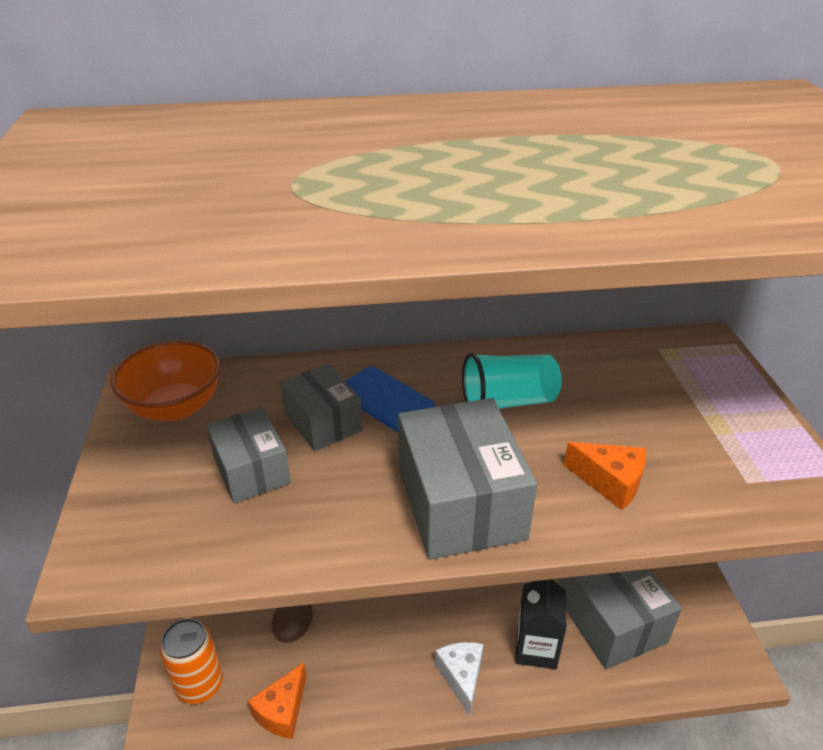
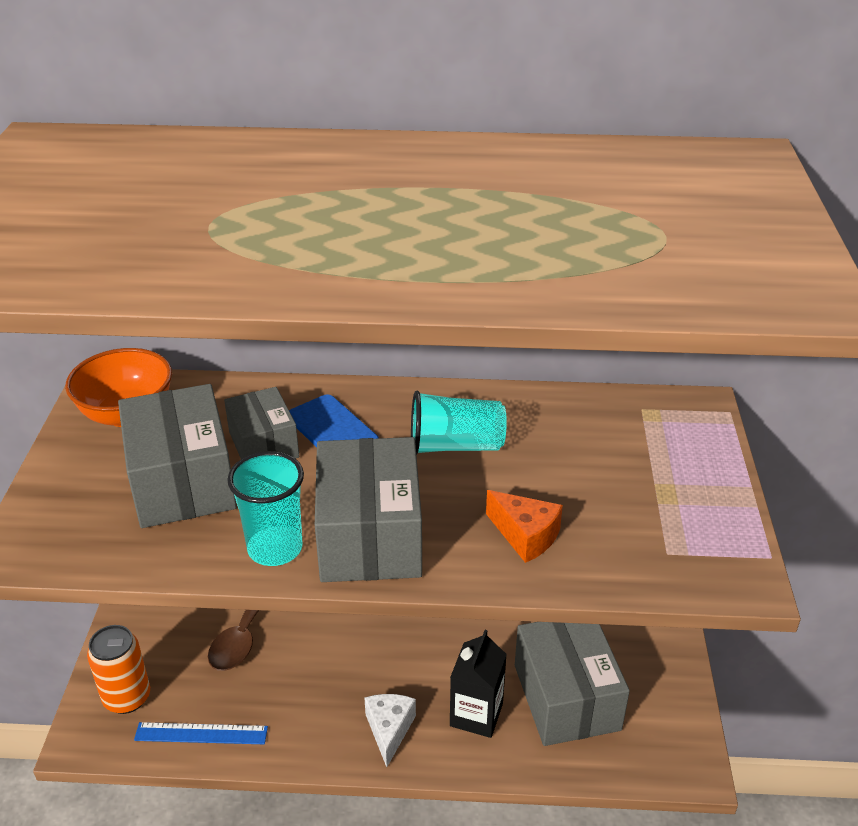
camera: 10 degrees right, 0 degrees up
(251, 470) = (182, 481): grey box -> grey box, size x1.63
(282, 711) = (201, 733): orange cheese -> blue ruler
(369, 529) = (275, 548): none -> turquoise cup

